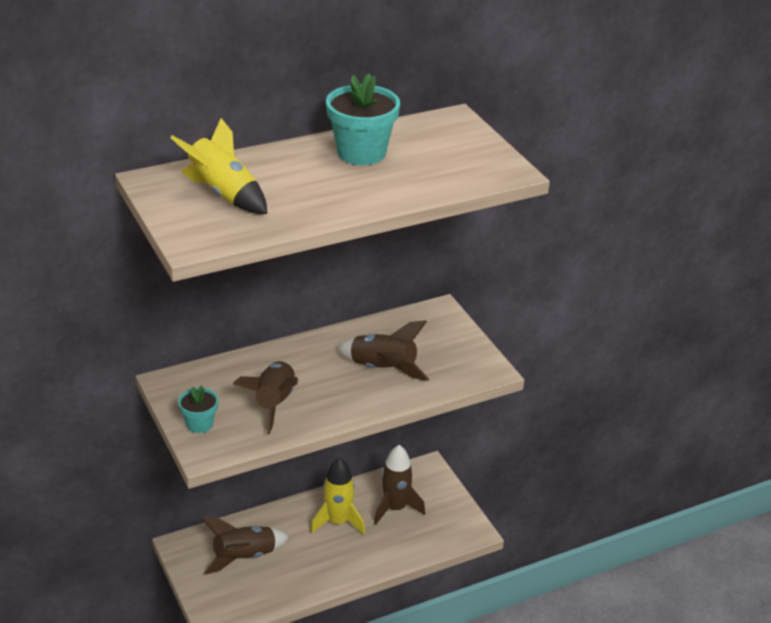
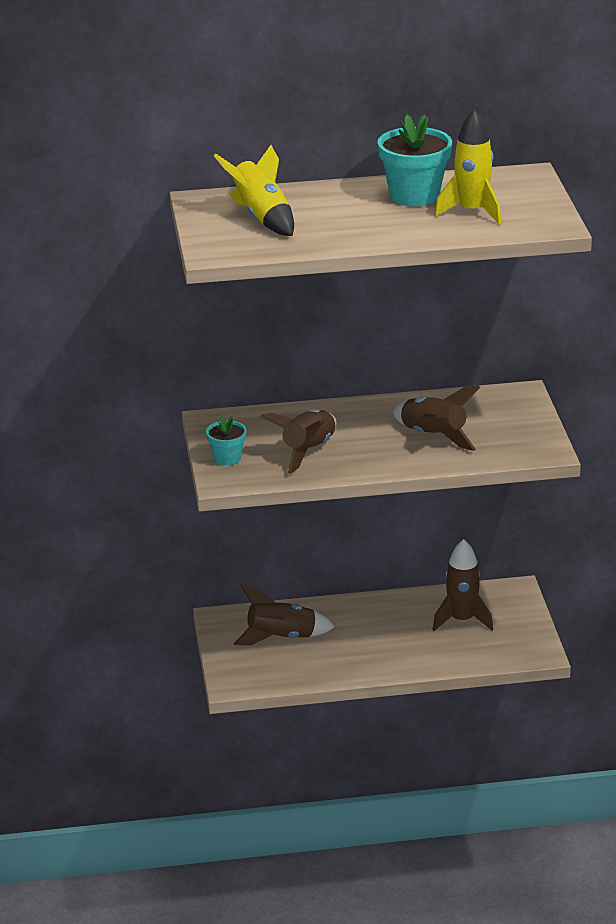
camera: 20 degrees right, 5 degrees down
(338, 522) = (394, 622): yellow rocket -> yellow rocket (472, 212)

